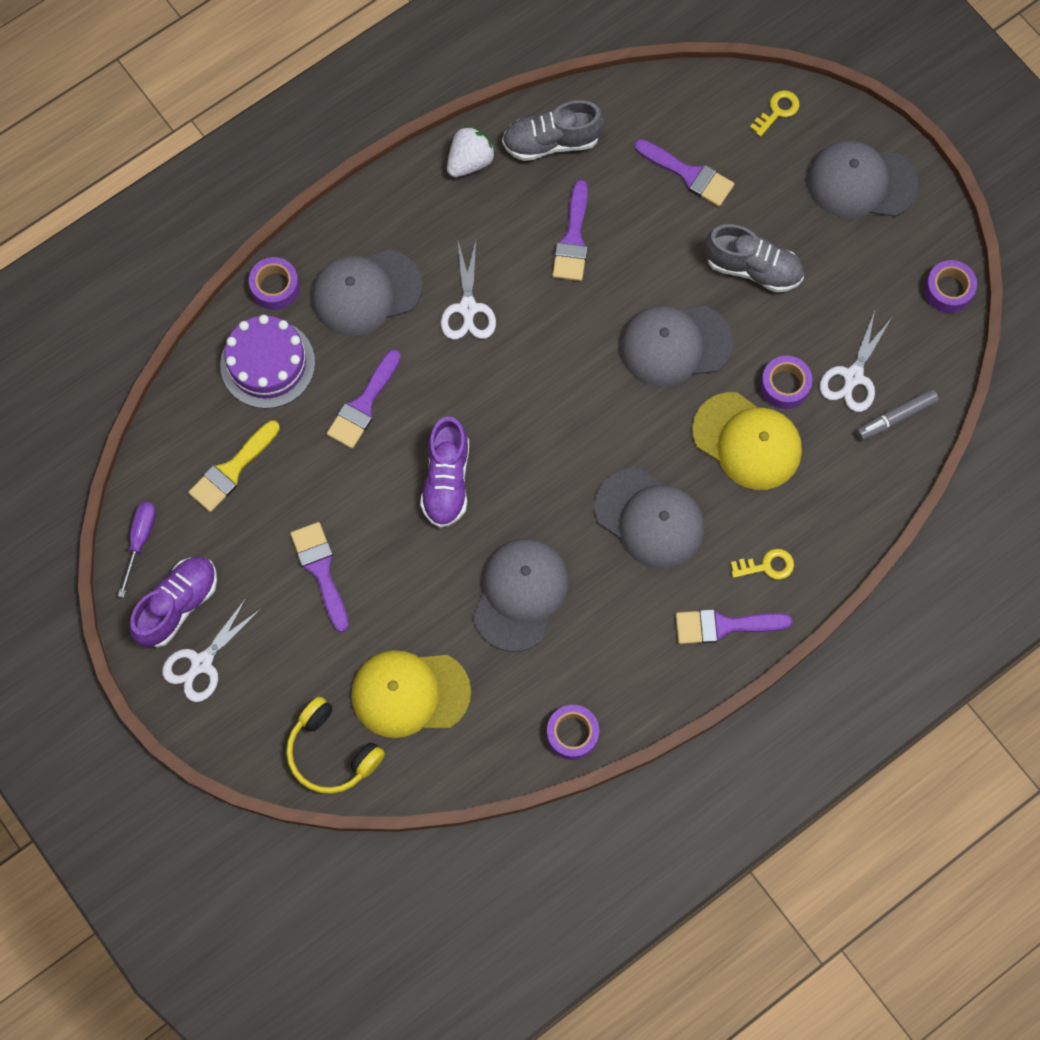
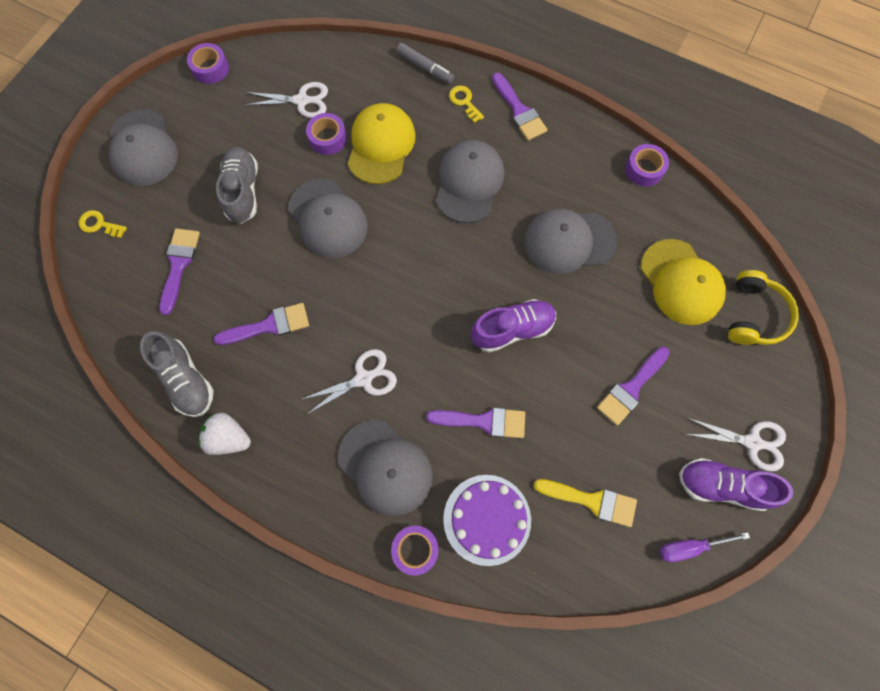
camera: 115 degrees left, 0 degrees up
(895, 417) = (321, 67): grey marker -> grey marker (425, 68)

